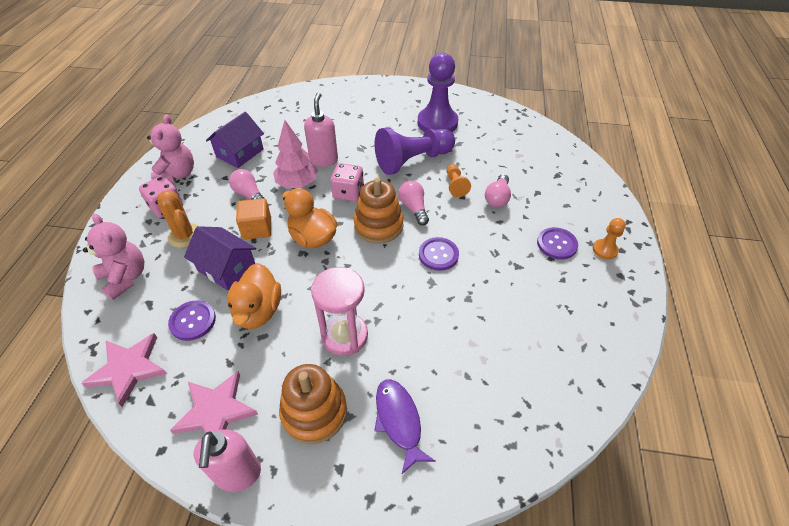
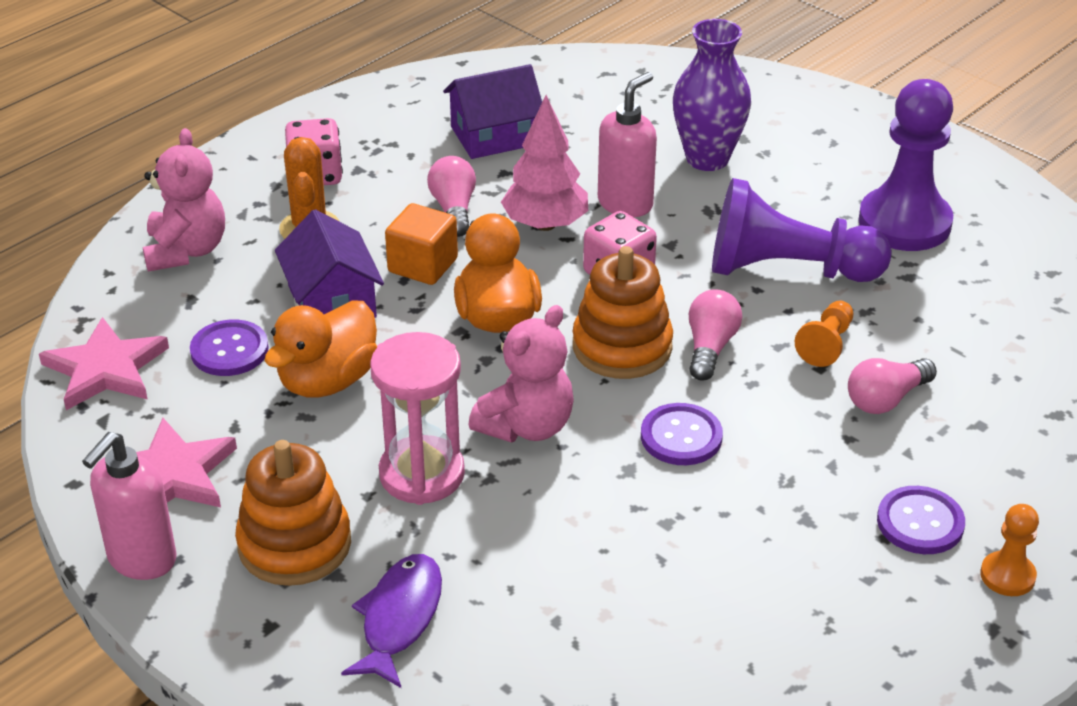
camera: 35 degrees right, 10 degrees down
(177, 174) = (370, 131): pink teddy bear -> pink teddy bear (526, 426)
(340, 127) = (707, 159): none -> purple vase

